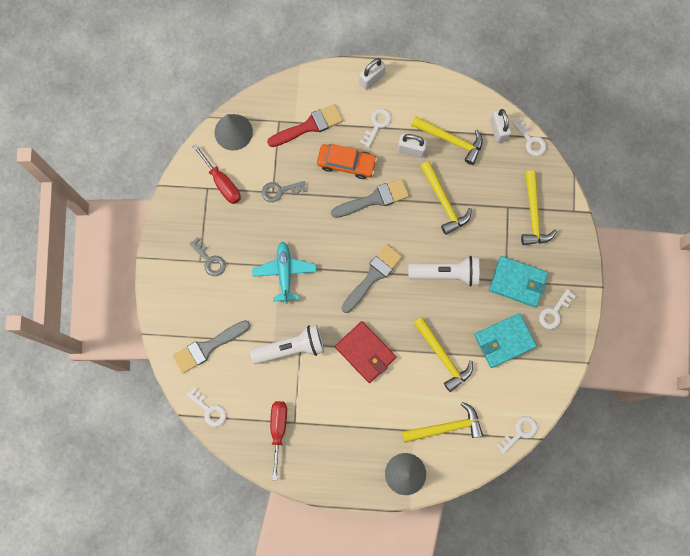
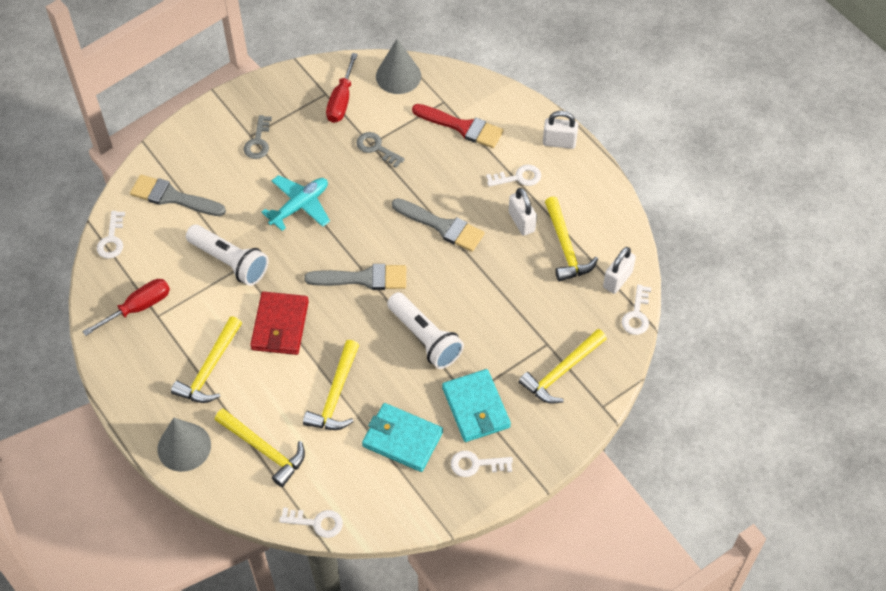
camera: 50 degrees right, 20 degrees down
(346, 163) = (455, 180): orange car -> none
(444, 202) = (496, 285): yellow hammer -> yellow hammer (209, 369)

